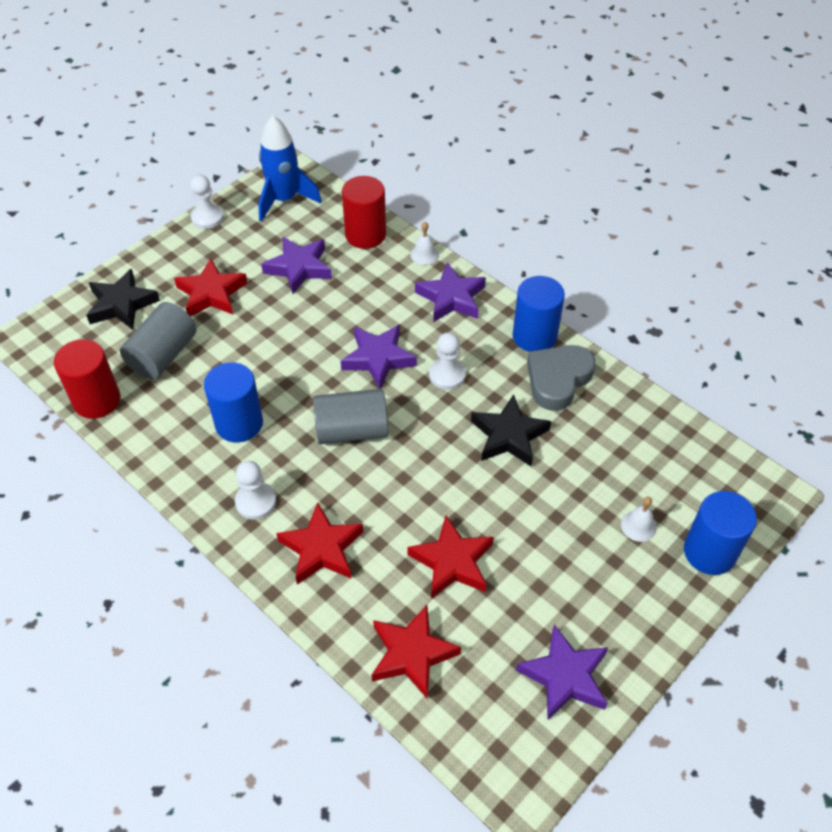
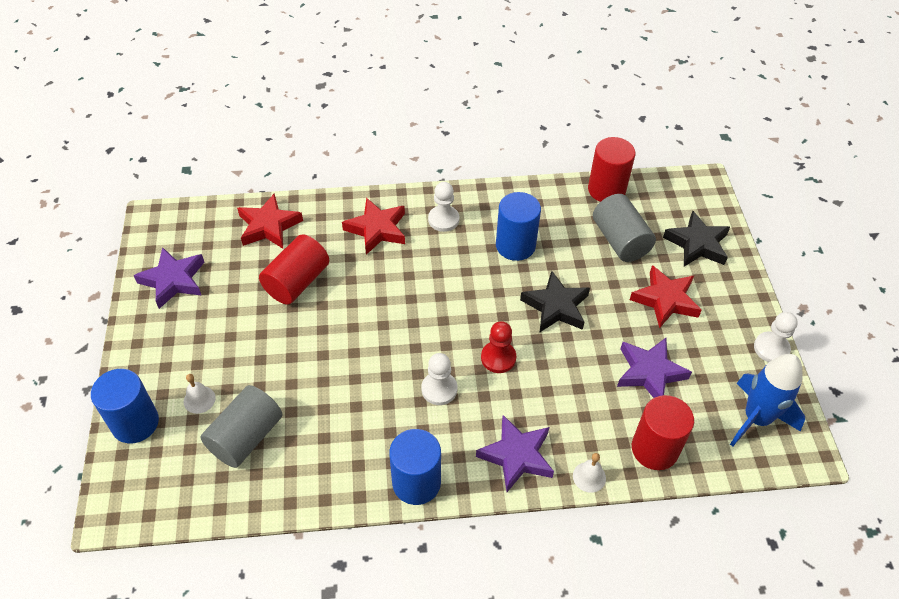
camera: 130 degrees right, 0 degrees up
(352, 430) = (448, 299): grey cylinder -> grey cylinder (246, 437)
(378, 358) = (498, 358): purple star -> red pawn
(452, 562) = (297, 282): red star -> red cylinder
(509, 436) = (347, 384): black star -> black star (556, 306)
(558, 380) = (359, 460): grey heart -> none

